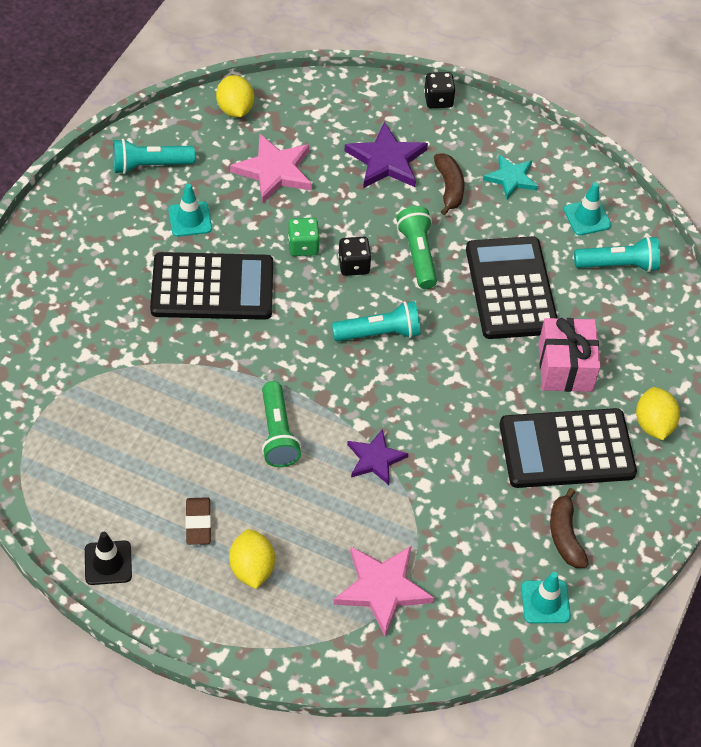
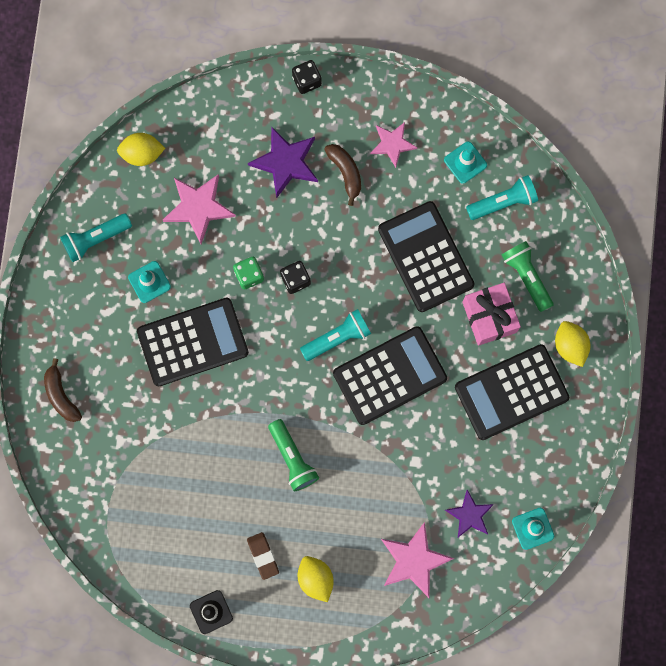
camera: 15 degrees left, 25 degrees up
(235, 109) = (142, 154): yellow lemon -> yellow lemon turned 60 degrees counterclockwise
(375, 459) = (372, 453): purple star -> purple star (470, 515)
(417, 254) = (342, 250): green flashlight -> green flashlight (526, 276)
(426, 388) = (389, 375): none -> black calculator
(511, 178) = (392, 144): turquoise star -> pink star
(565, 535) = (531, 468): brown banana -> brown banana (61, 395)

